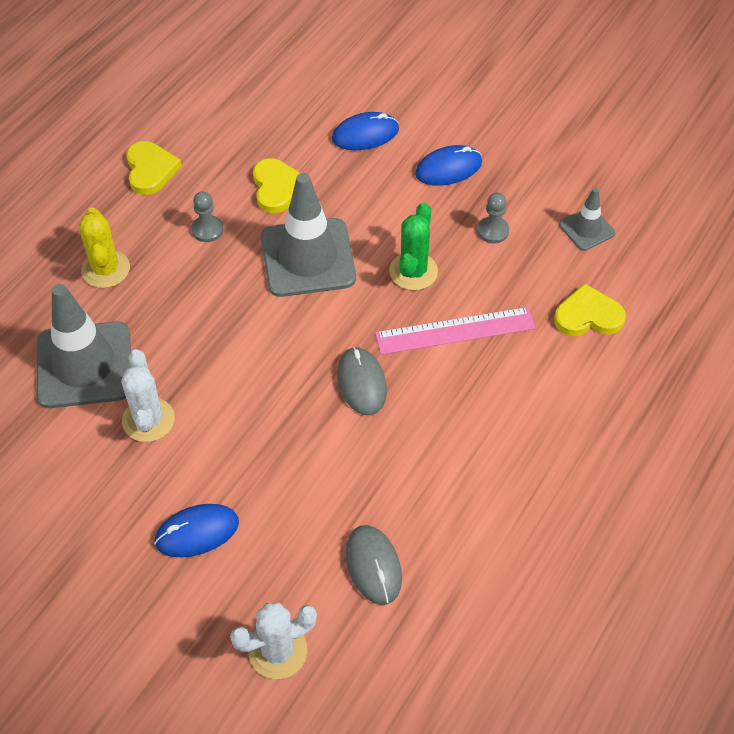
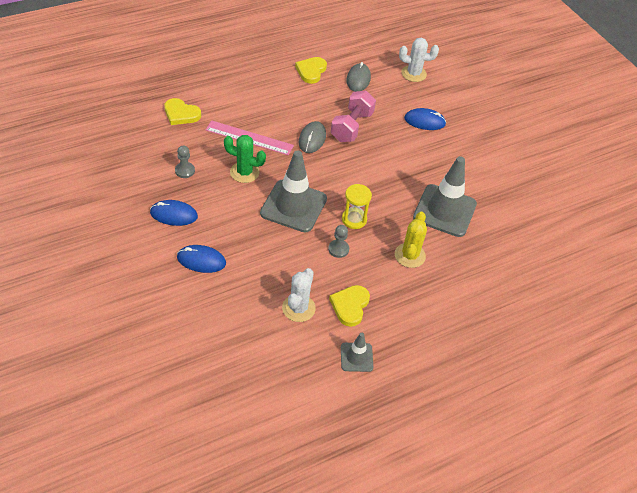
camera: 155 degrees left, 5 degrees down
(148, 420) = (424, 171): white cactus -> white cactus (298, 308)
(212, 281) = (354, 219): none -> yellow hourglass
(277, 188) = (281, 254): yellow heart -> yellow heart (311, 71)
(315, 444) = (351, 127): none -> pink dumbbell
(413, 271) = (244, 172): green cactus -> green cactus turned 60 degrees clockwise
(586, 229) = (137, 148): grey traffic cone -> grey traffic cone (356, 357)

